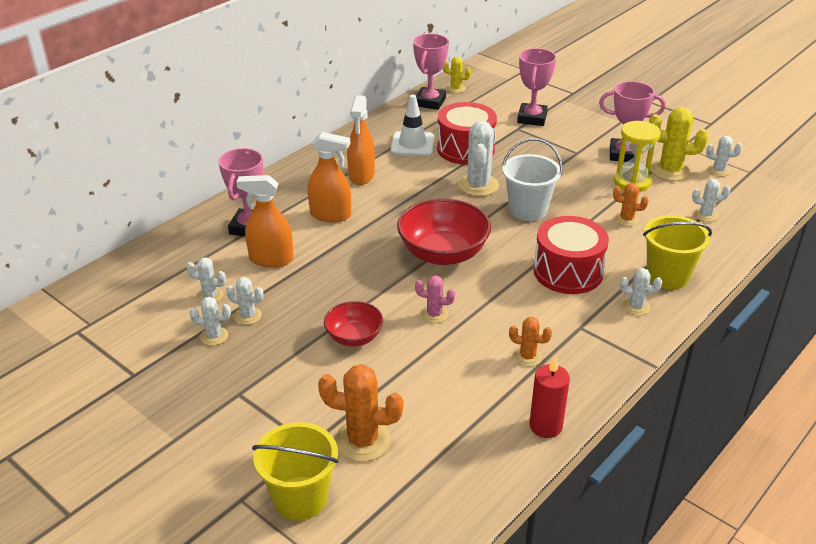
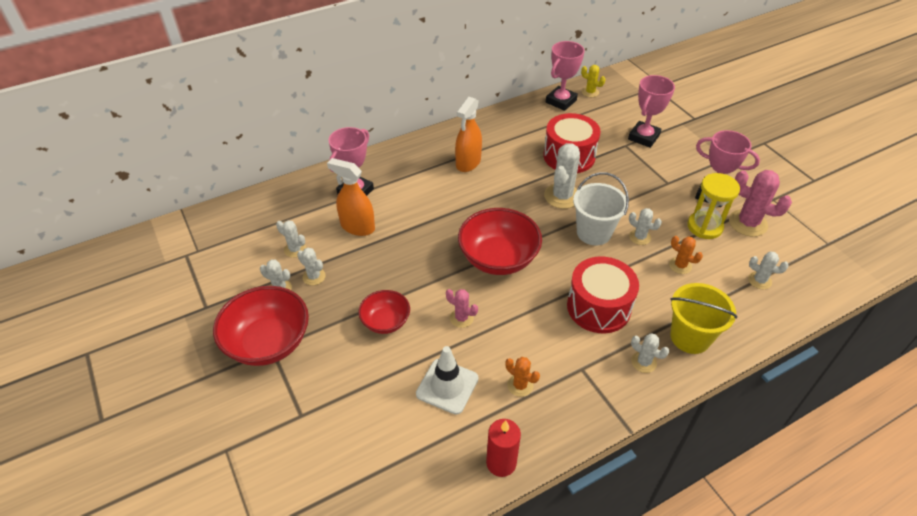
camera: 20 degrees right, 10 degrees up
(231, 389) = (268, 342): none -> red bowl
(300, 498) = (269, 465): yellow bucket -> none
(330, 215) = (424, 196): orange spray bottle -> none
(362, 441) = (343, 426): orange cactus -> none
(412, 144) = (525, 141): white traffic cone -> white traffic cone (447, 386)
(670, 171) = (747, 223): yellow cactus -> pink cactus
(718, 171) = (796, 234): white cactus -> white cactus (639, 237)

